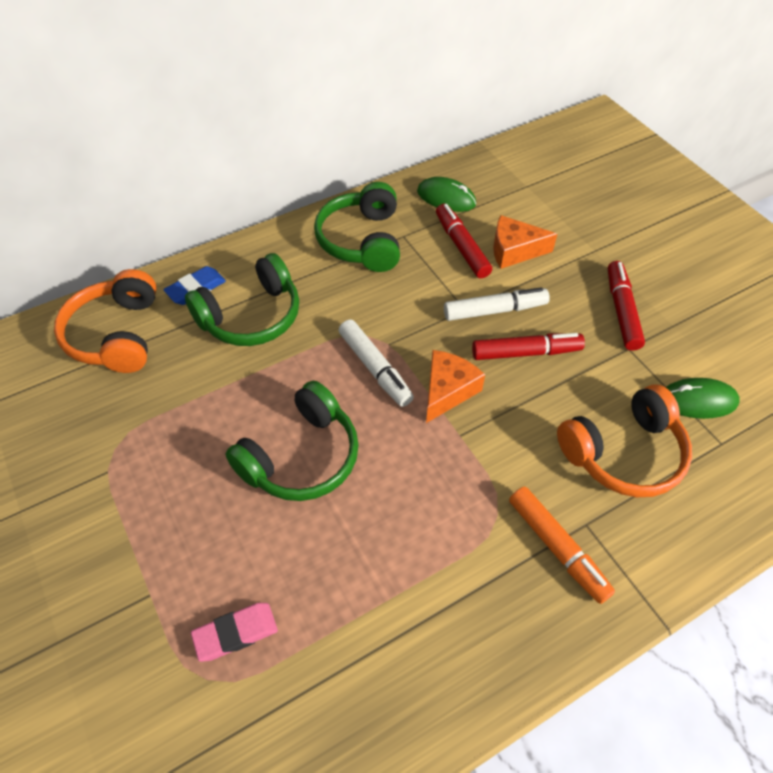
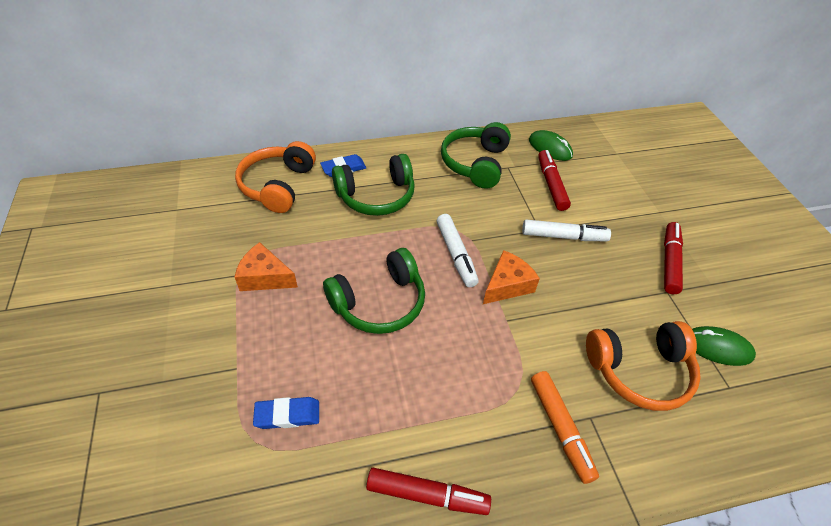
camera: 15 degrees right, 5 degrees down
(235, 633) = (287, 415): pink eraser -> blue eraser
(514, 250) = (593, 197): orange cheese -> orange cheese (265, 277)
(526, 352) = (579, 273): red marker -> red marker (427, 495)

